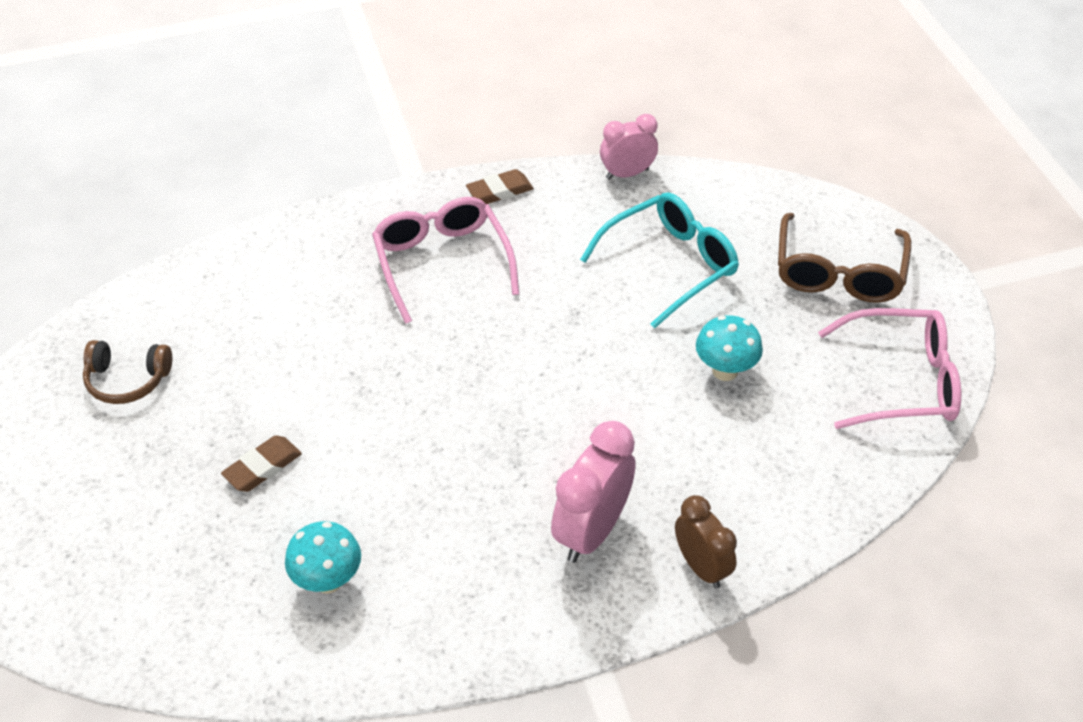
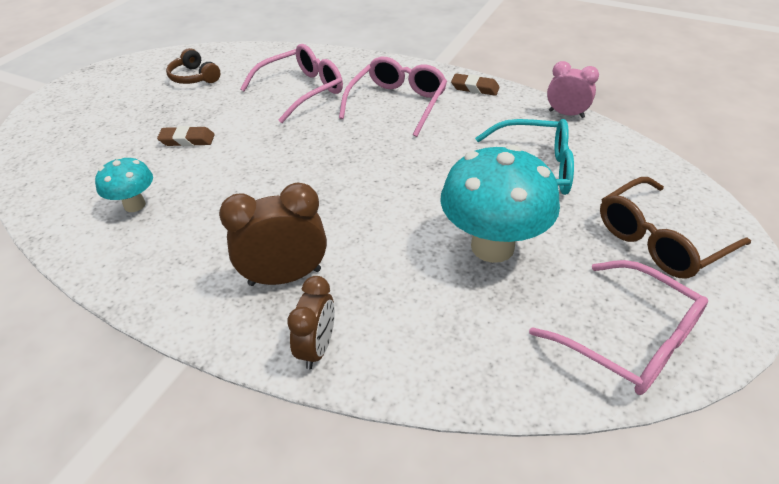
camera: 45 degrees right, 5 degrees down
(305, 313) = (302, 91): none -> pink glasses
(592, 531) = (285, 277): pink clock -> brown clock
(725, 371) = (492, 247): turquoise mushroom -> turquoise mushroom, size x1.89

